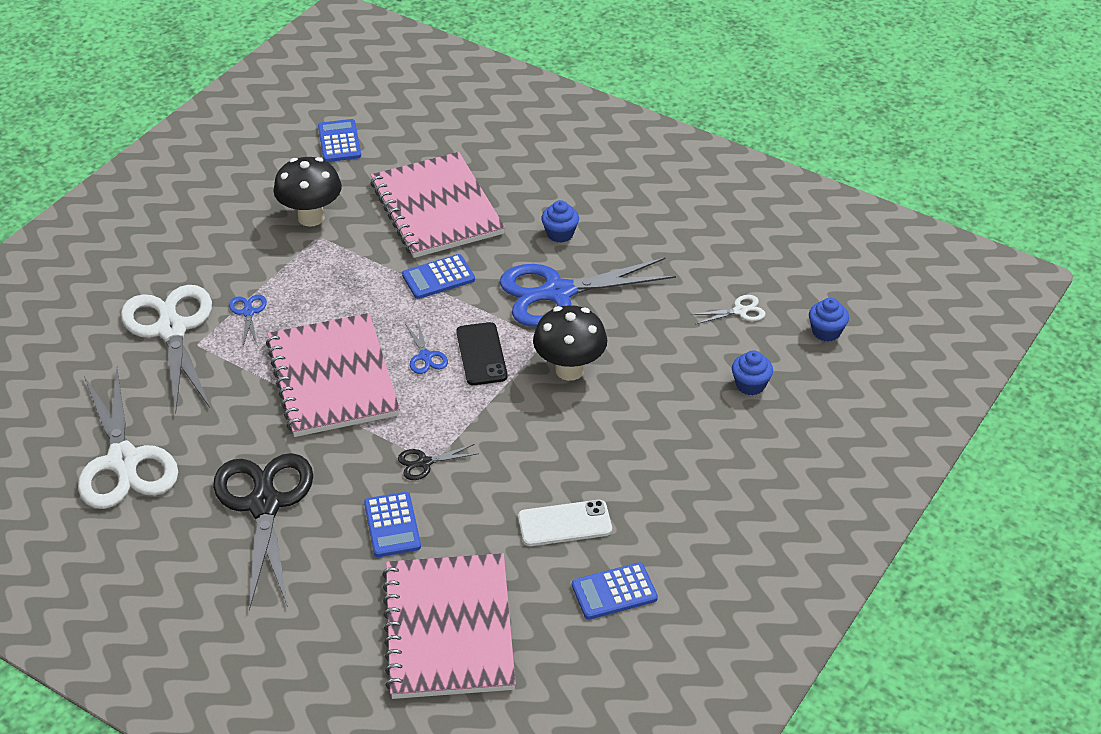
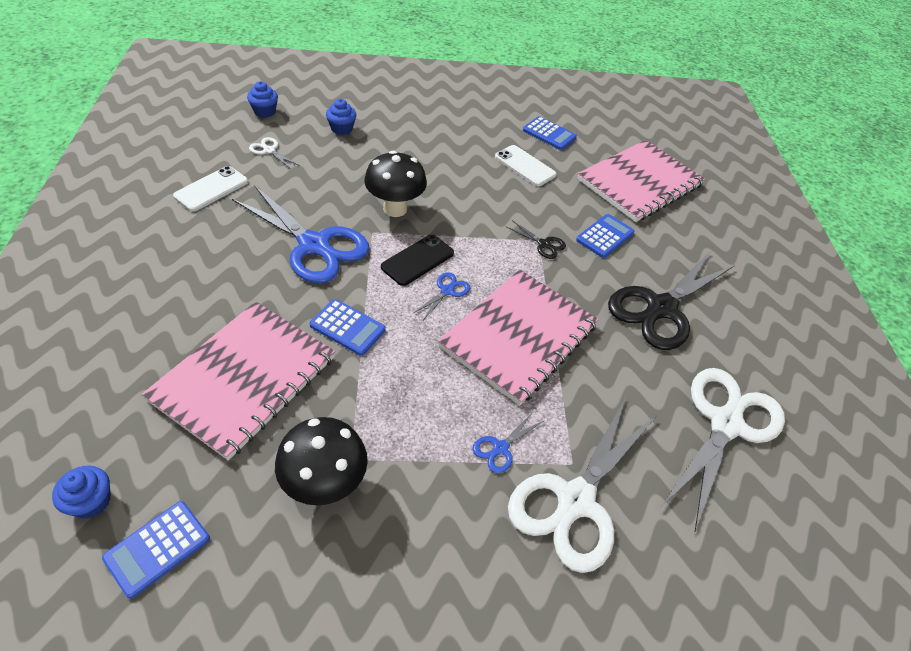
camera: 130 degrees left, 5 degrees up
(560, 234) = (233, 273): blue cupcake -> blue cupcake (91, 501)
(695, 252) = (211, 189): none -> white phone

